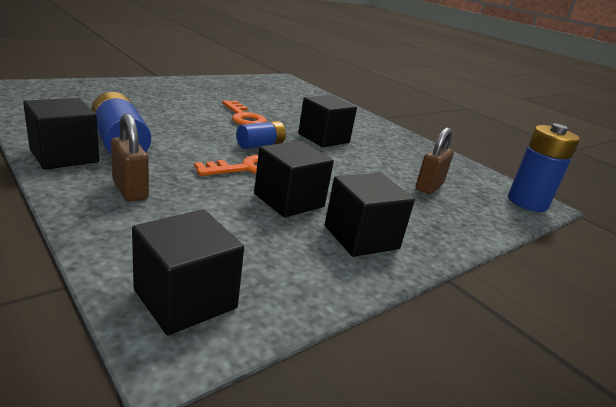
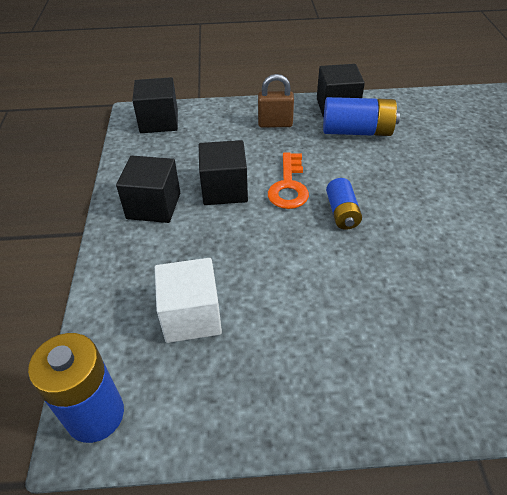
camera: 130 degrees right, 20 degrees up
(244, 117) = (434, 229): orange key -> none
(323, 138) = (356, 283): black cube -> none
(429, 187) = (191, 316): brown padlock -> white cube

